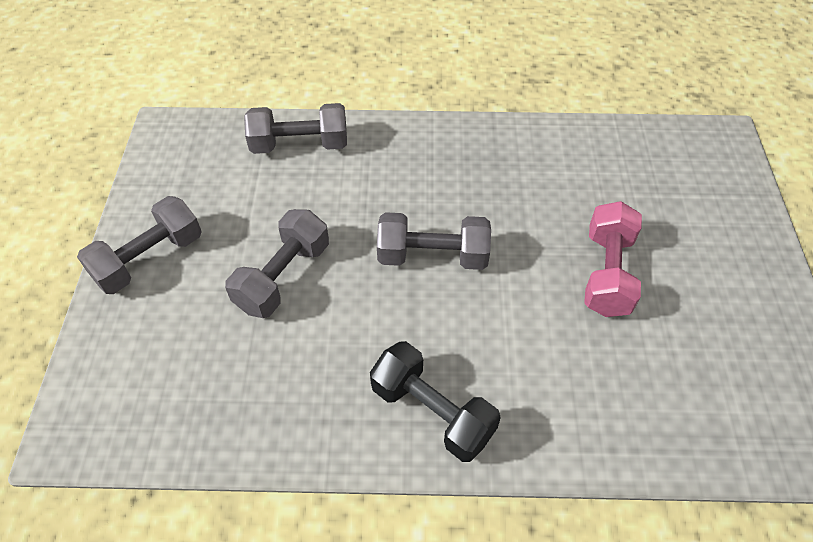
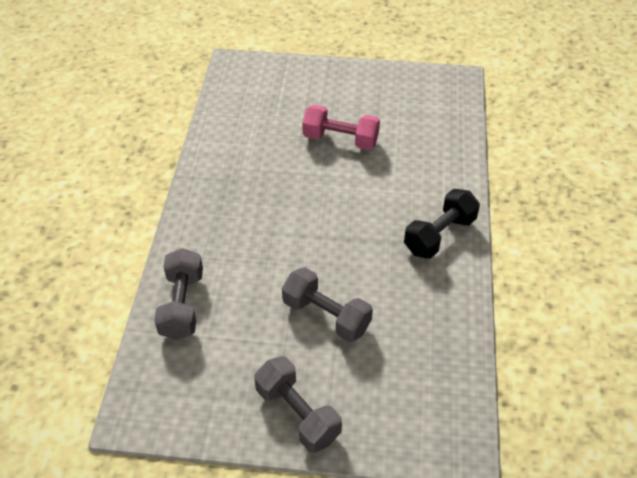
camera: 85 degrees left, 5 degrees down
(432, 256) = (317, 225): grey dumbbell -> none

